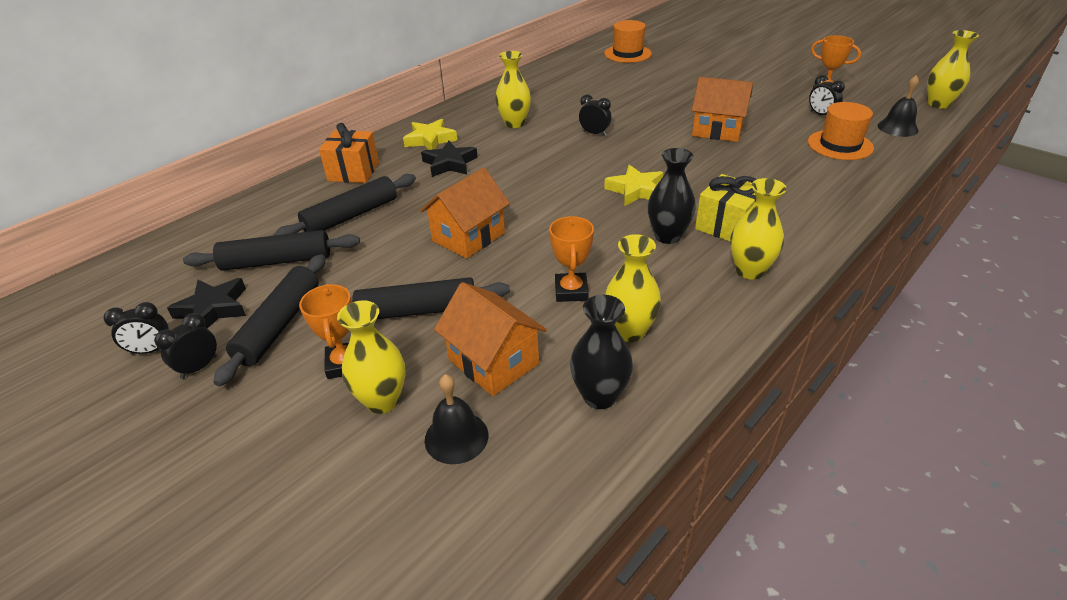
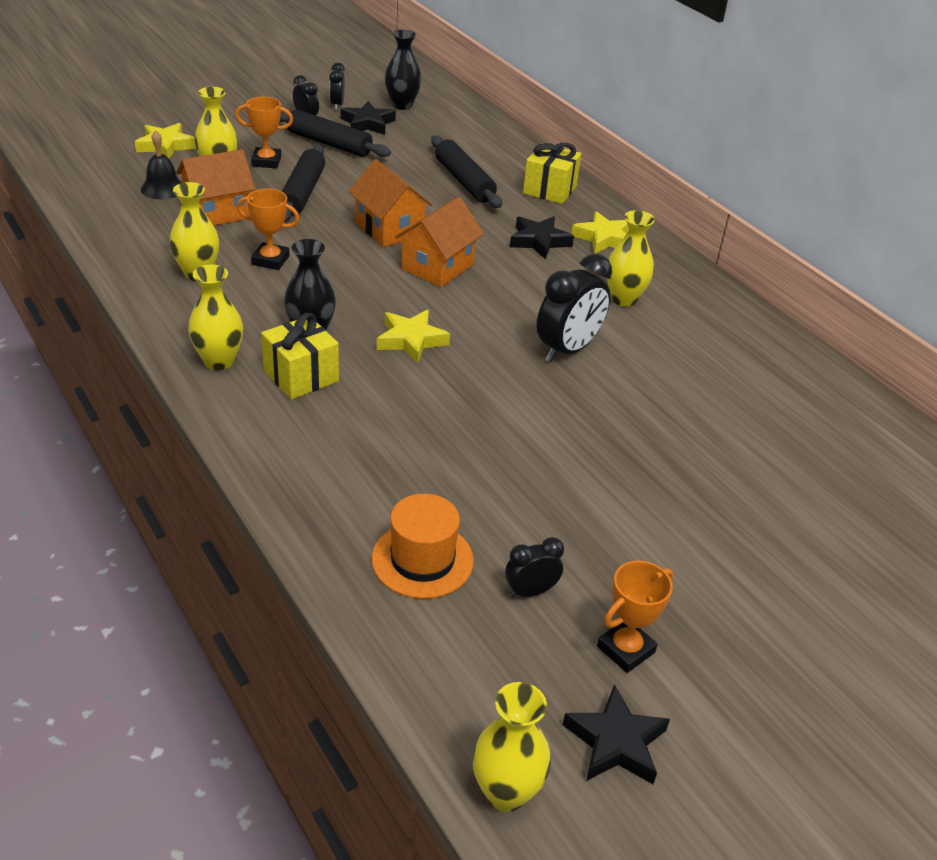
camera: 100 degrees right, 0 degrees up
(277, 261) = (413, 147): black rolling pin -> none
(319, 490) = (165, 146): none -> yellow star
(353, 172) = (549, 190): orange gift -> yellow gift
(594, 133) = (567, 350): black clock -> black clock, size x1.87
(599, 396) = (145, 243): black vase -> black vase (402, 105)
(627, 54) = (867, 465): orange hat -> none
(717, 130) = (529, 456): orange house -> orange house (438, 266)
(878, 87) = (615, 742): none -> black star
(897, 128) = (442, 664): black bell -> none

